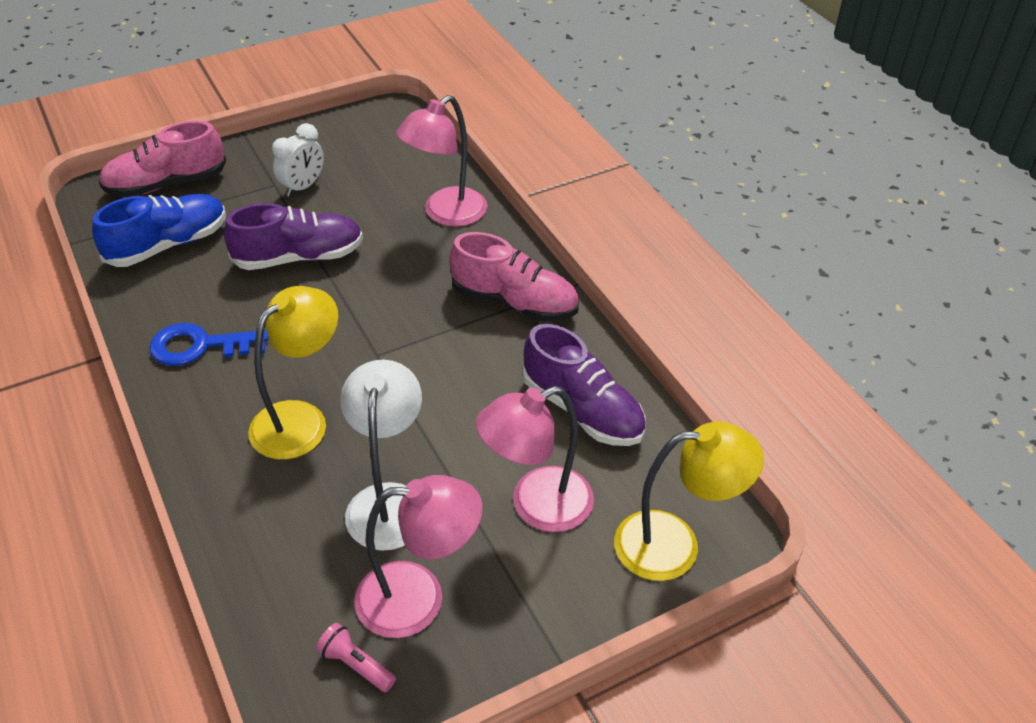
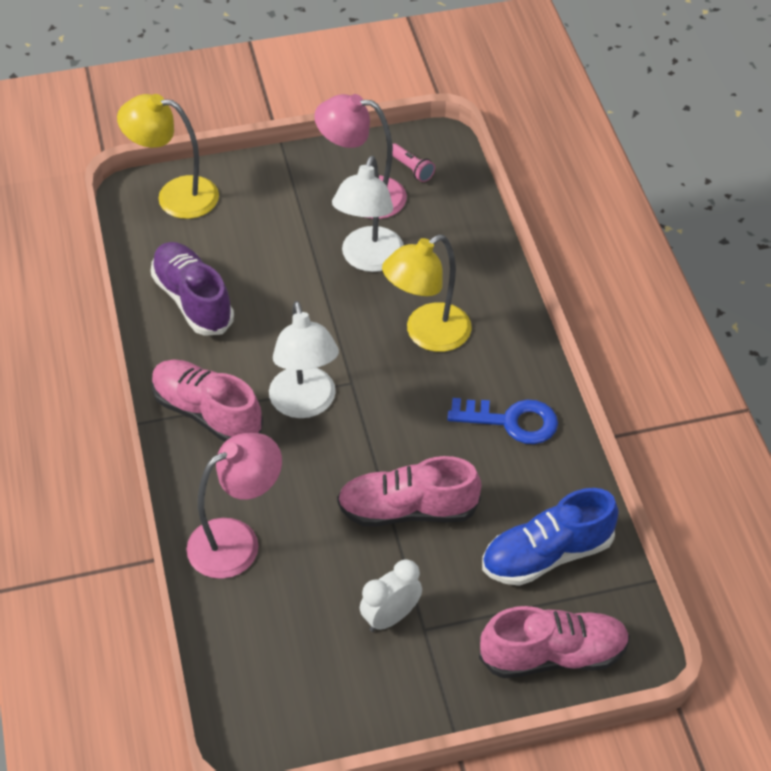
camera: 165 degrees left, 5 degrees up
(299, 257) = (407, 510): purple shoe -> pink shoe
(419, 326) = (305, 404): none -> white lamp
(536, 506) = (260, 237): pink lamp -> none

